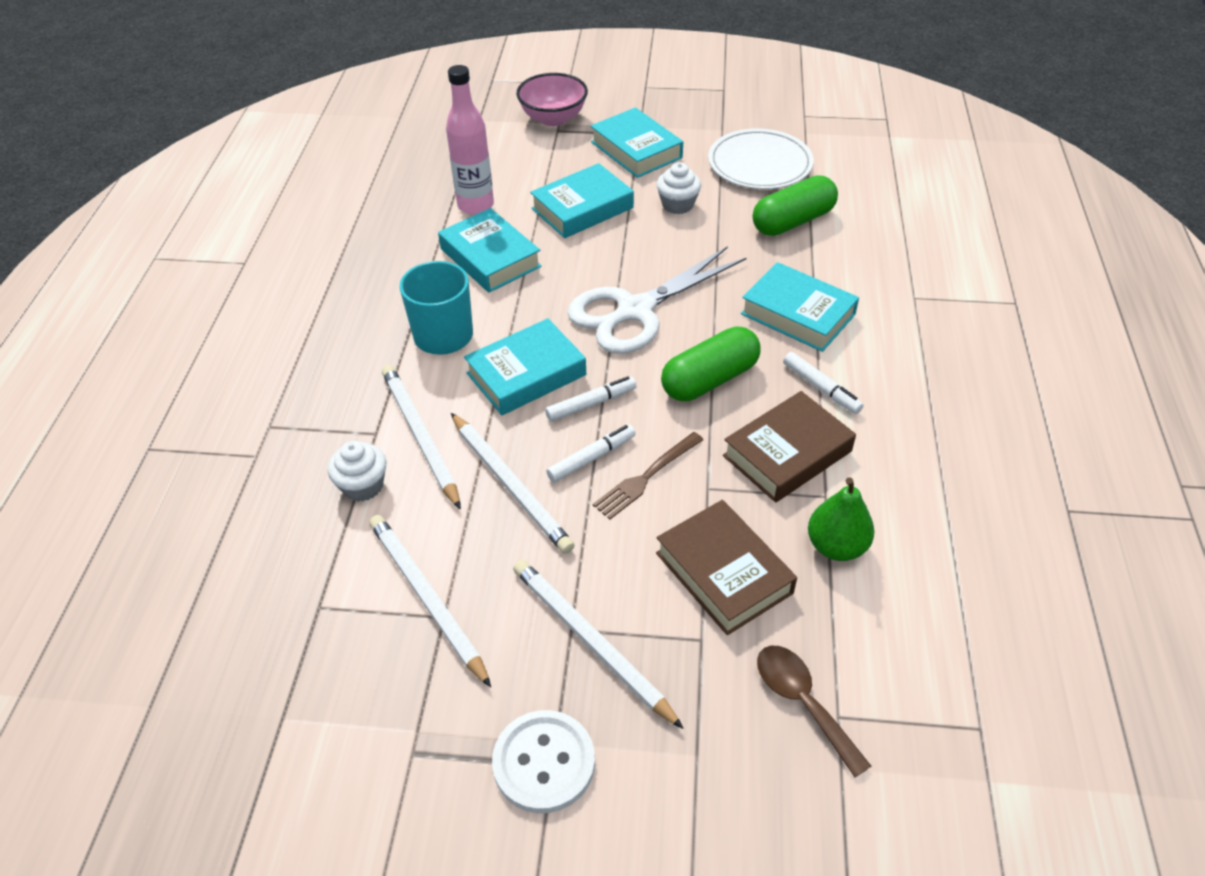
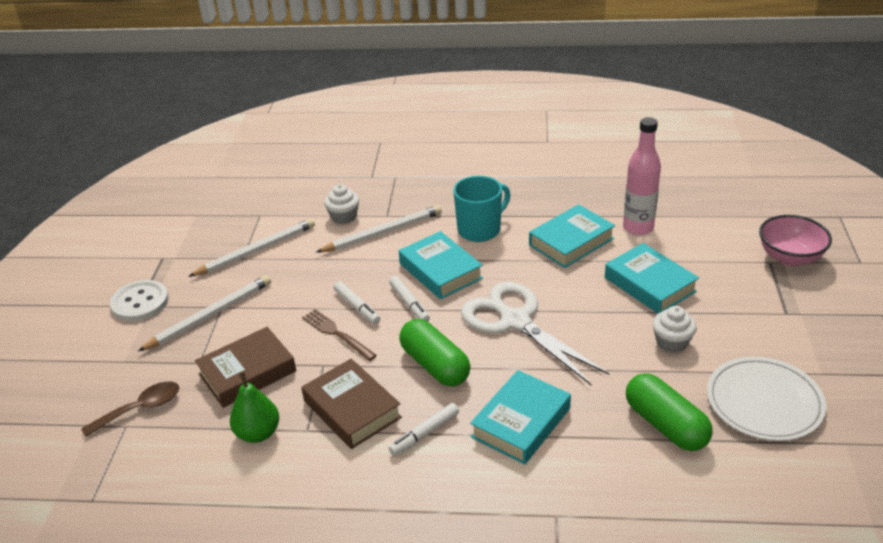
camera: 90 degrees right, 10 degrees down
(510, 485) = (337, 273): white pencil -> none
(636, 150) = (756, 312): turquoise book -> none

